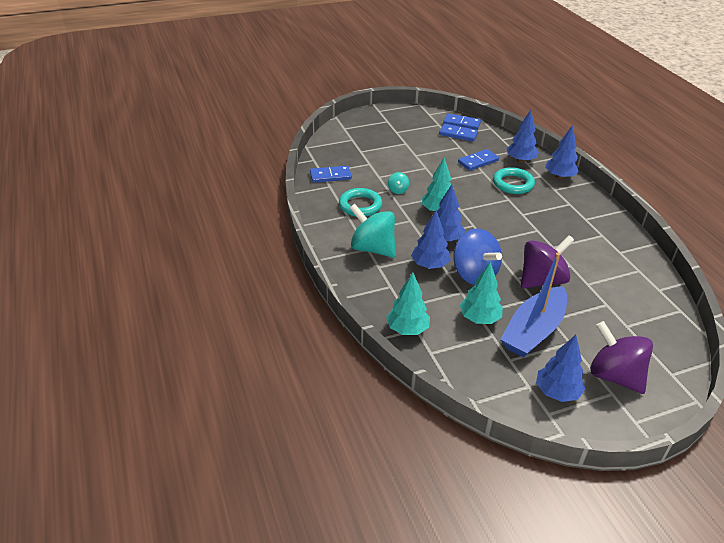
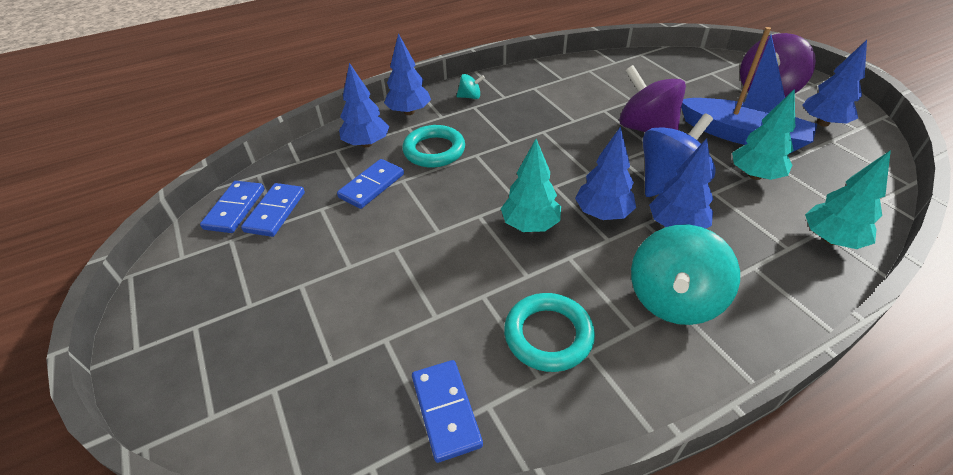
camera: 95 degrees left, 5 degrees up
(397, 190) = (480, 281): turquoise spinning top -> turquoise spinning top (470, 97)
(478, 161) = (371, 186): blue domino -> blue domino turned 75 degrees clockwise

